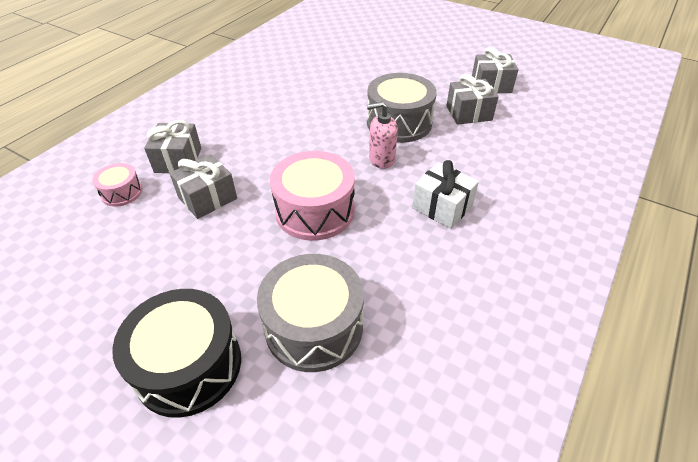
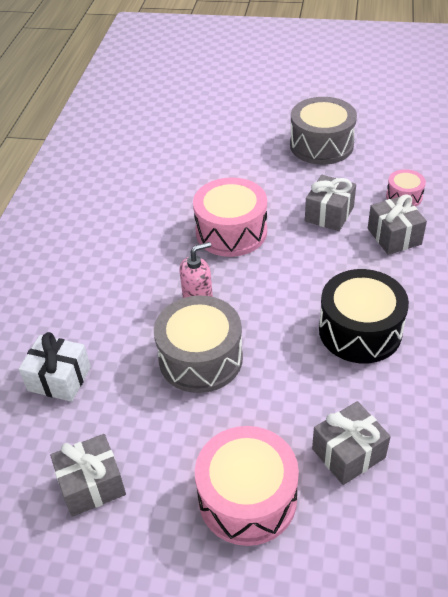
camera: 160 degrees right, 0 degrees up
(188, 365) = (244, 133): black drum -> black drum (360, 331)
(314, 326) = (185, 167): grey drum -> grey drum (321, 145)
(403, 63) = (247, 498): none -> pink drum
(442, 207) = (122, 268): white gift -> white gift (59, 379)
(468, 113) = (117, 406): grey gift -> grey gift (348, 453)

